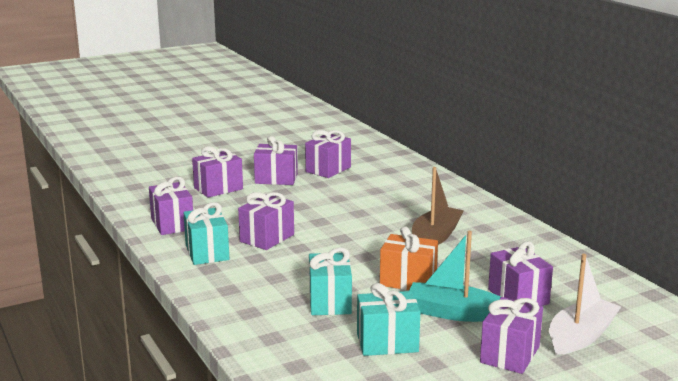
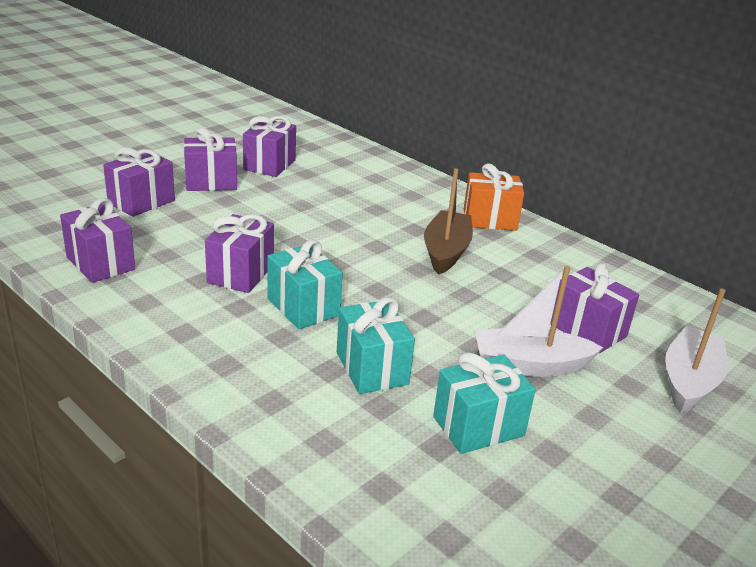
camera: 20 degrees left, 10 degrees up
(207, 252) = (169, 306): turquoise gift -> turquoise gift (303, 307)
(408, 281) = (450, 322): orange gift -> orange gift (489, 220)
(453, 313) = (530, 365): turquoise boat -> white boat
(510, 354) = (631, 422): purple gift -> none

